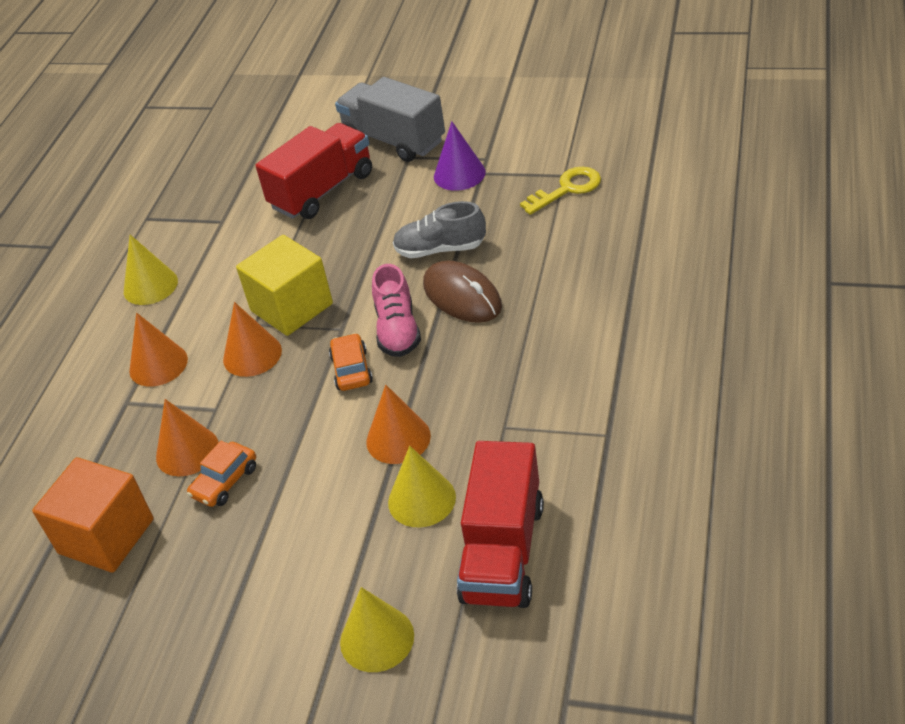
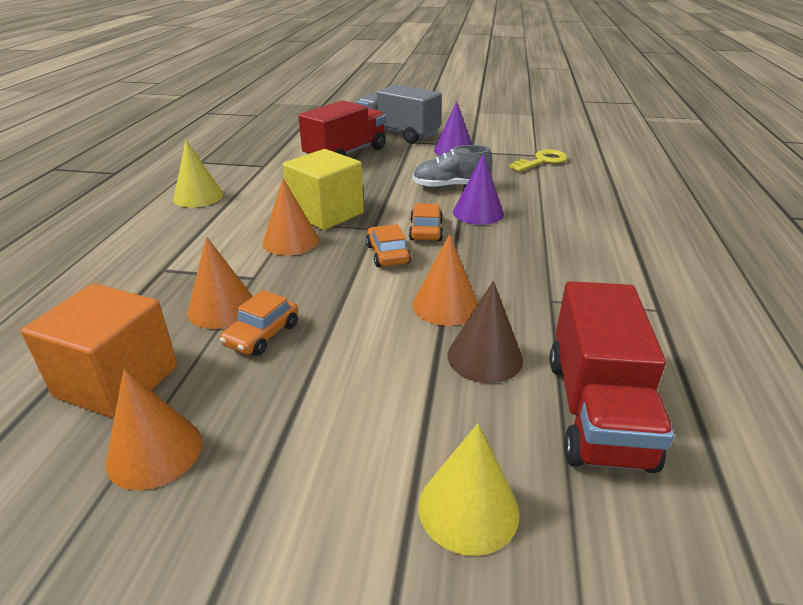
camera: 10 degrees left, 10 degrees down
(158, 364) = (199, 244): orange cone -> orange cone (154, 451)
(398, 330) = (426, 231): pink shoe -> orange car
(421, 499) = (484, 357): yellow cone -> brown cone
(462, 296) = (478, 213): brown mouse -> purple cone

